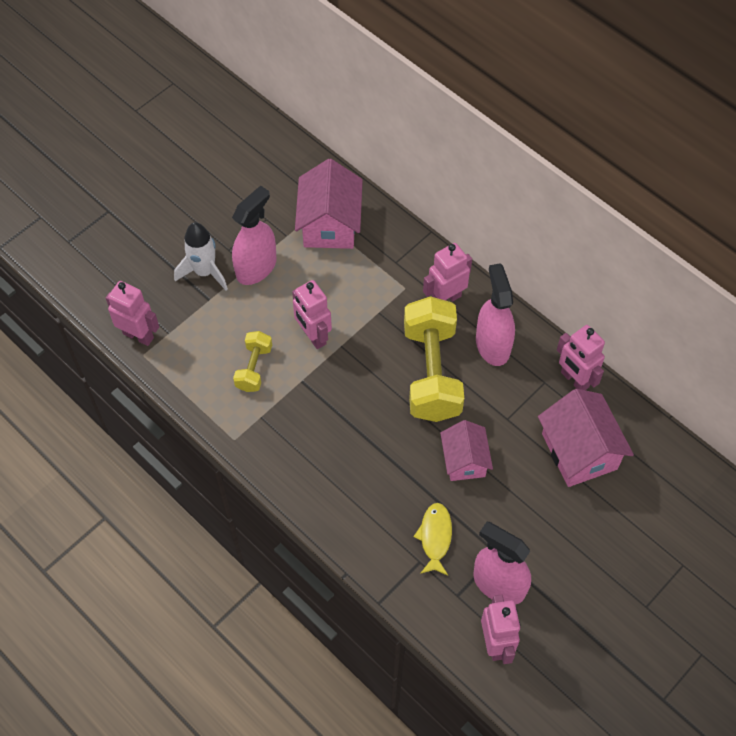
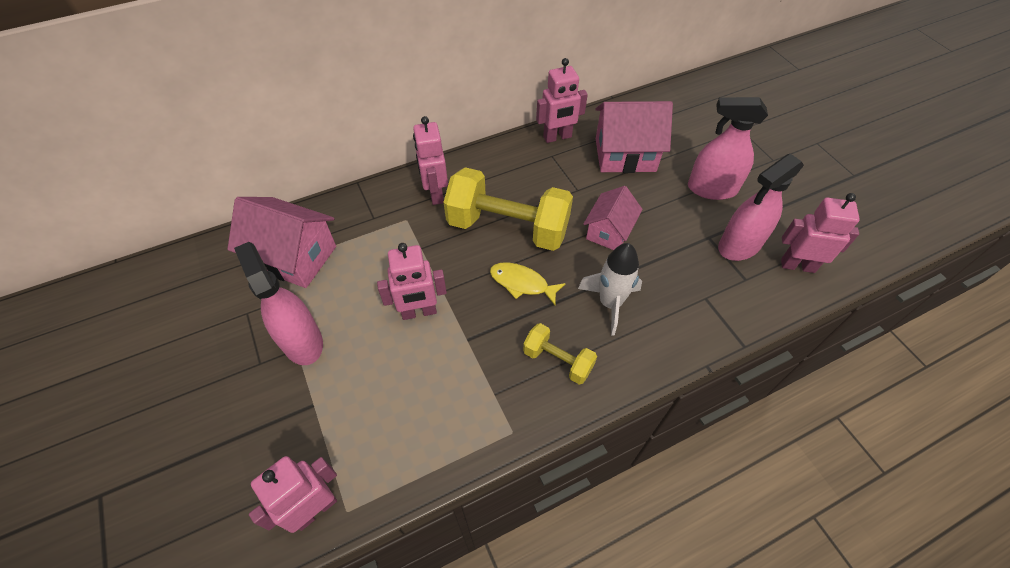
camera: 70 degrees left, 5 degrees down
(204, 272) = (273, 399): white rocket -> white rocket (610, 303)
(254, 368) = (429, 382): yellow dumbbell -> yellow dumbbell (558, 360)
(435, 537) = (683, 278): yellow fish -> yellow fish (522, 283)
(464, 460) = (609, 232): pink house -> pink house turned 75 degrees counterclockwise
(492, 345) = (499, 176): pink spray bottle -> pink spray bottle (711, 189)

